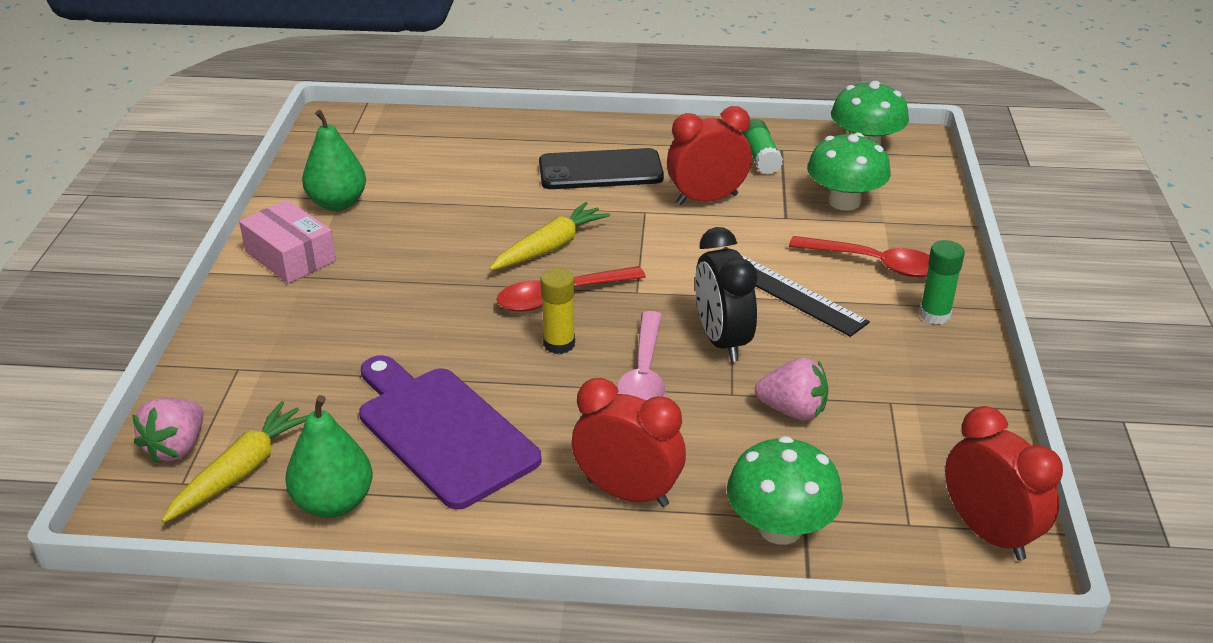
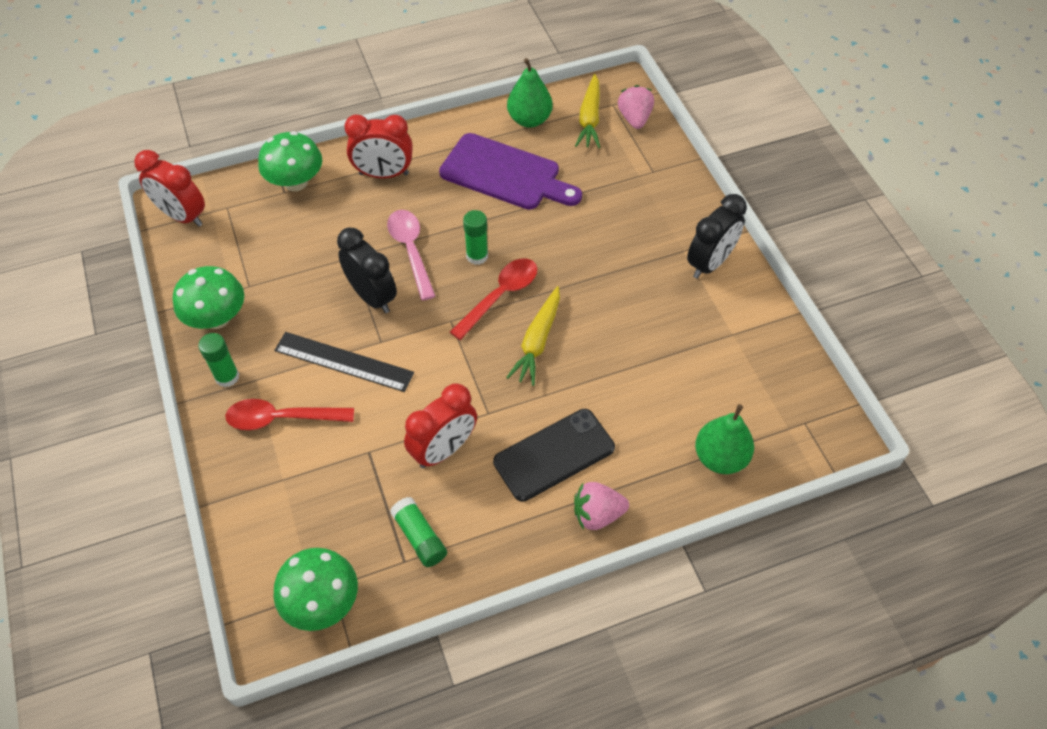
camera: 155 degrees right, 20 degrees up
(290, 256) = (710, 263): pink box -> black clock
(337, 203) = (730, 328): green pear -> green pear (720, 457)
(559, 344) = (477, 256): yellow glue stick -> green glue stick
(792, 410) = (309, 257): pink strawberry -> pink strawberry (597, 514)
(844, 202) = (323, 495): green mushroom -> green mushroom (217, 318)

